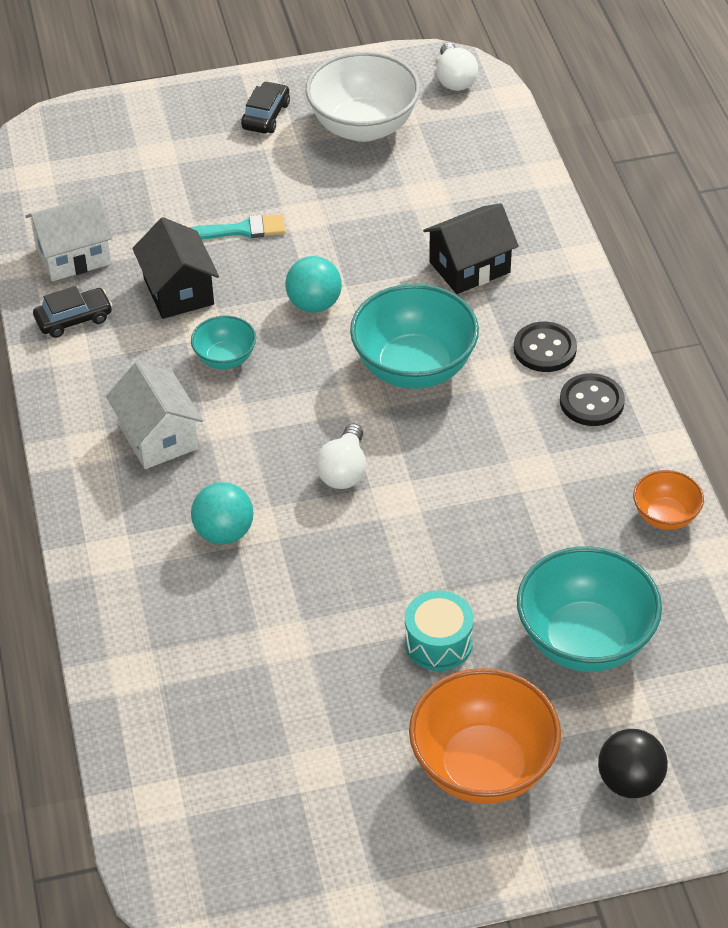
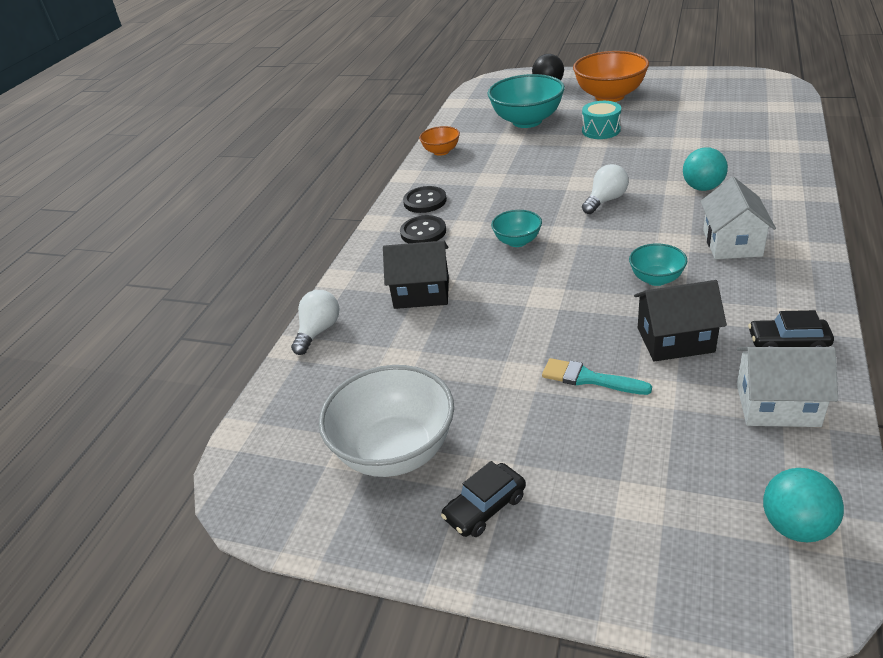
camera: 145 degrees left, 10 degrees down
(178, 291) = (675, 340): black house -> black house turned 75 degrees clockwise
(314, 304) = (561, 298): turquoise ball -> turquoise ball (795, 526)
(414, 368) = (517, 241): turquoise bowl -> turquoise bowl, size x0.52
(454, 79) = (259, 475): white light bulb -> white light bulb (318, 331)

